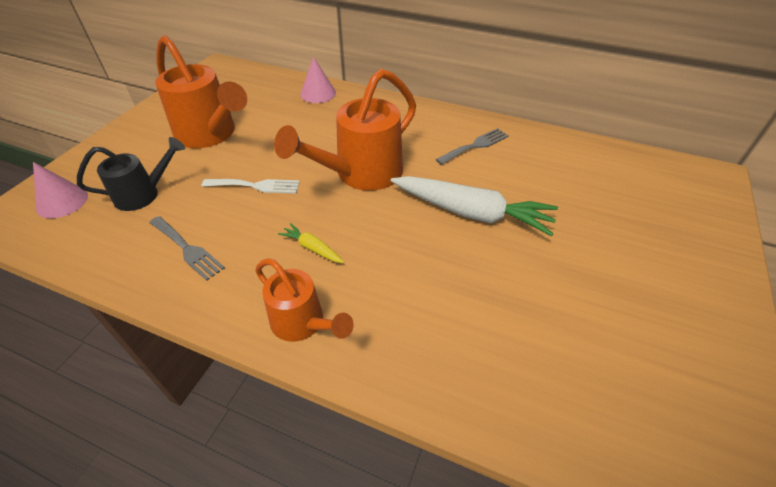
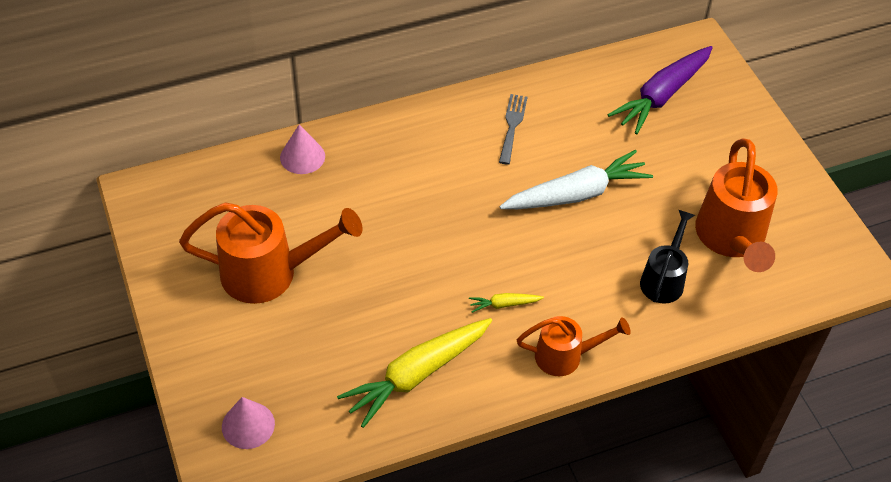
camera: 45 degrees left, 5 degrees up
(143, 194) = (308, 366): black watering can -> black watering can (664, 279)
(187, 249) = (417, 375): grey fork -> yellow carrot
(256, 186) = (389, 289): white fork -> none
(361, 174) = (457, 217): orange watering can -> orange watering can (731, 239)
(633, 191) = (662, 96): none -> purple carrot

